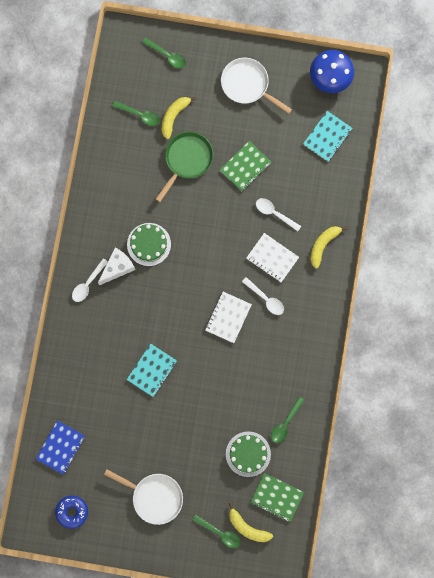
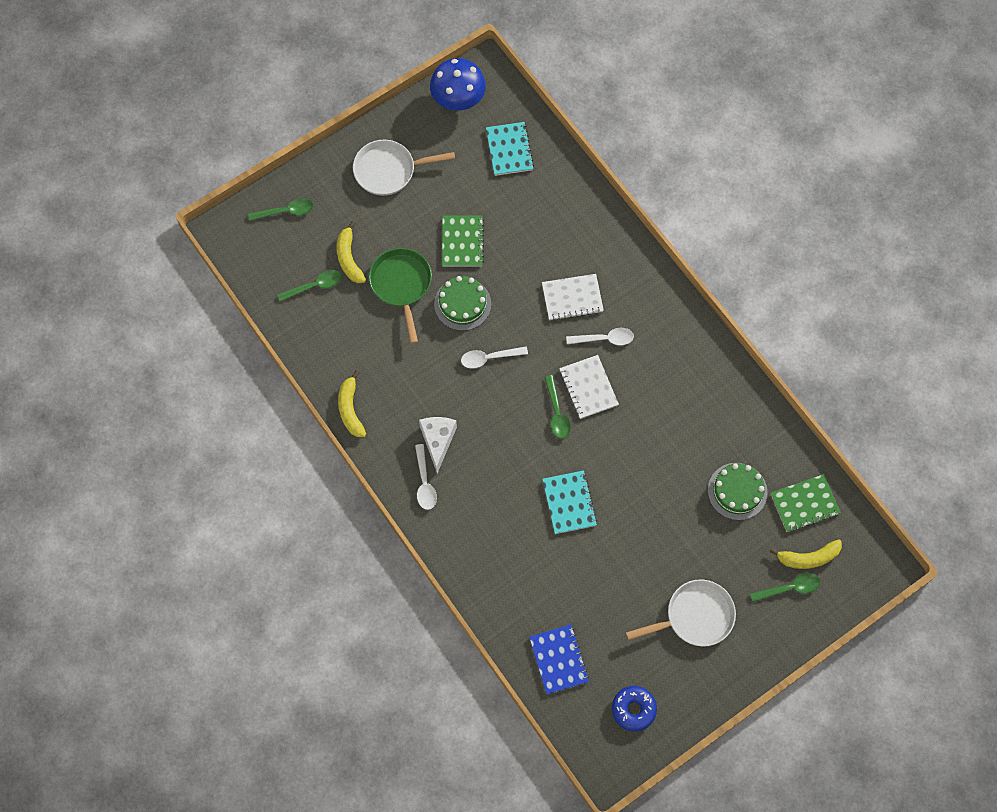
camera: 45 degrees left, 10 degrees down
(149, 244) = (445, 392): green cake -> green cake (462, 304)
(274, 213) = (532, 257): white spoon -> white spoon (489, 358)
(285, 423) = (740, 431): green spoon -> green spoon (557, 412)
(323, 245) = (605, 244): yellow banana -> yellow banana (350, 409)

